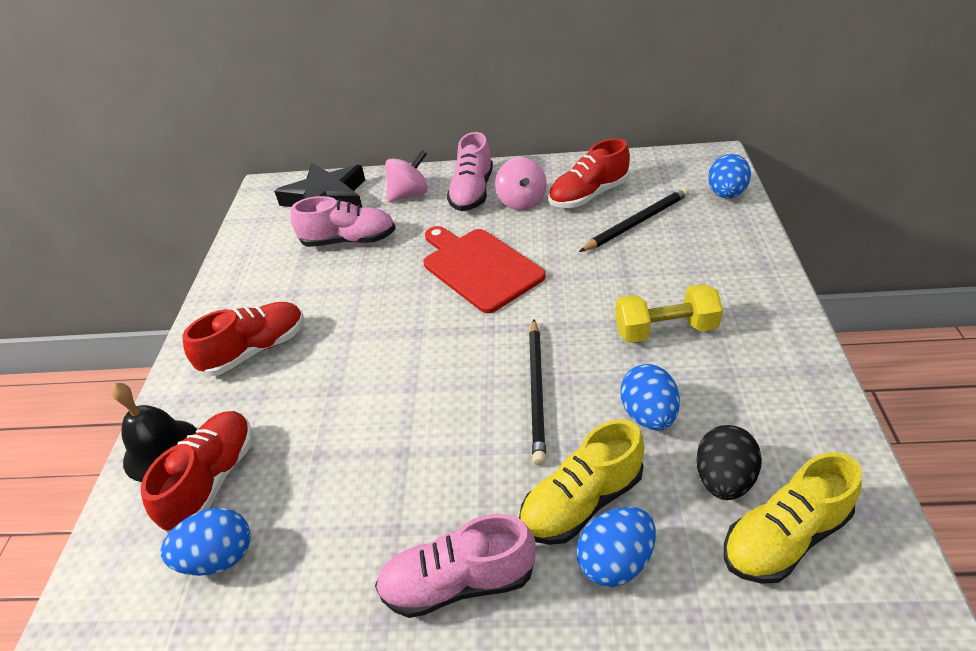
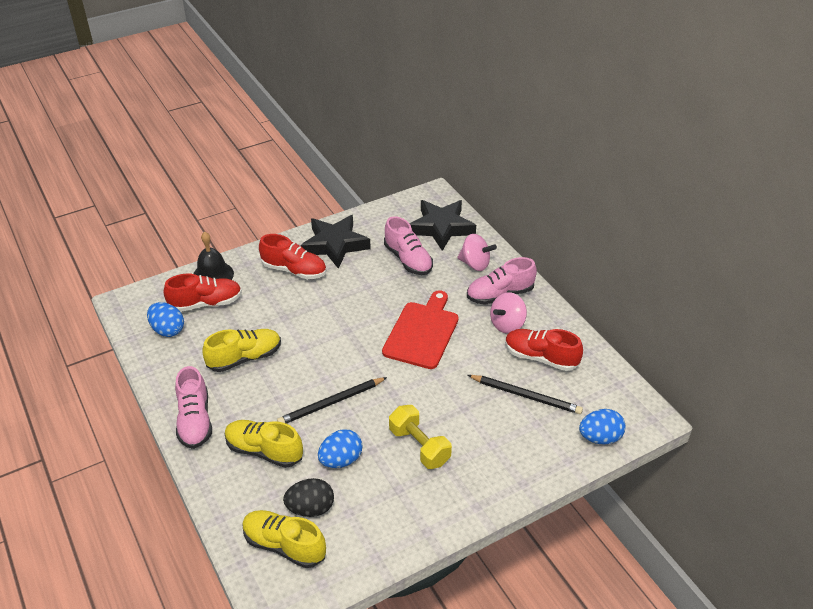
camera: 55 degrees right, 0 degrees up
(253, 294) = (335, 245): none -> black star
(374, 465) = (245, 358): none -> yellow shoe
(458, 582) = (195, 421): pink shoe -> pink shoe turned 150 degrees counterclockwise
(615, 561) = (235, 477): blue egg -> none

